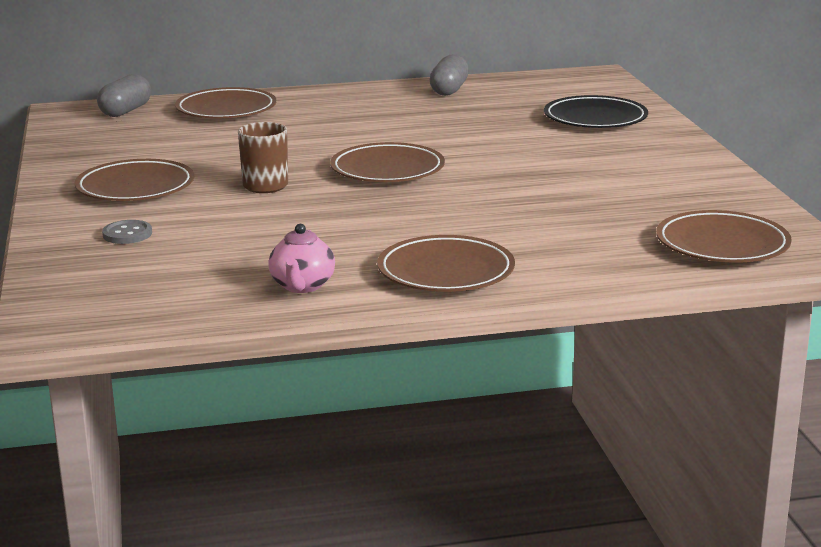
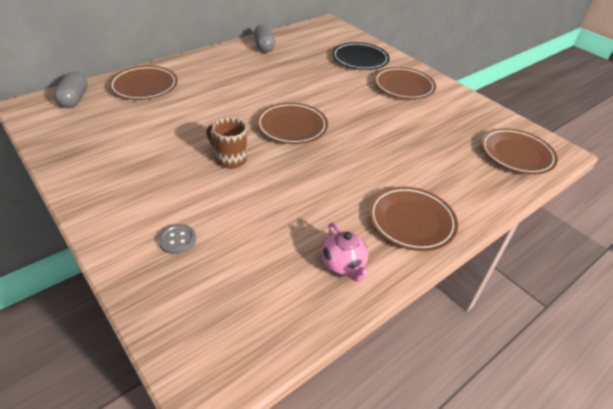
camera: 30 degrees left, 20 degrees up
(135, 187) = (143, 183): brown plate -> brown plate (403, 86)

